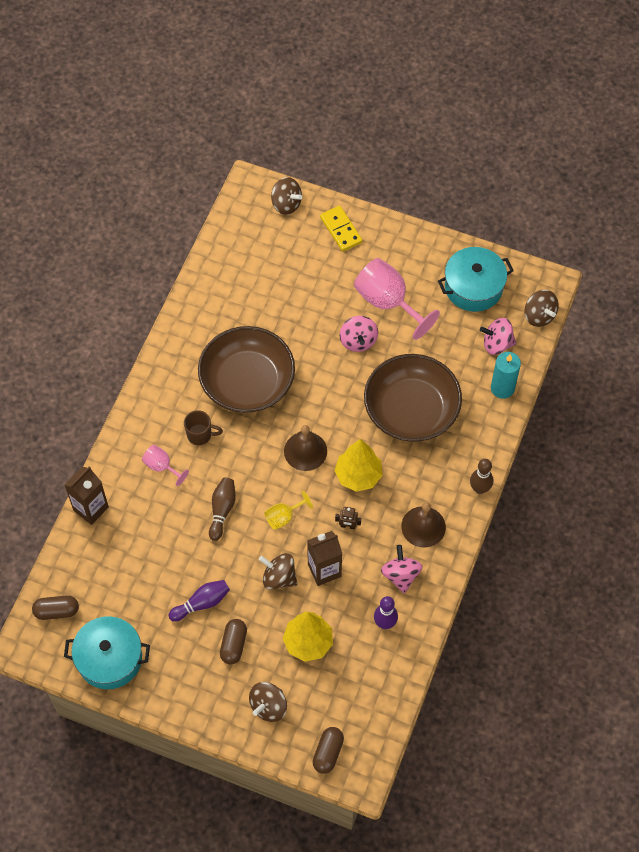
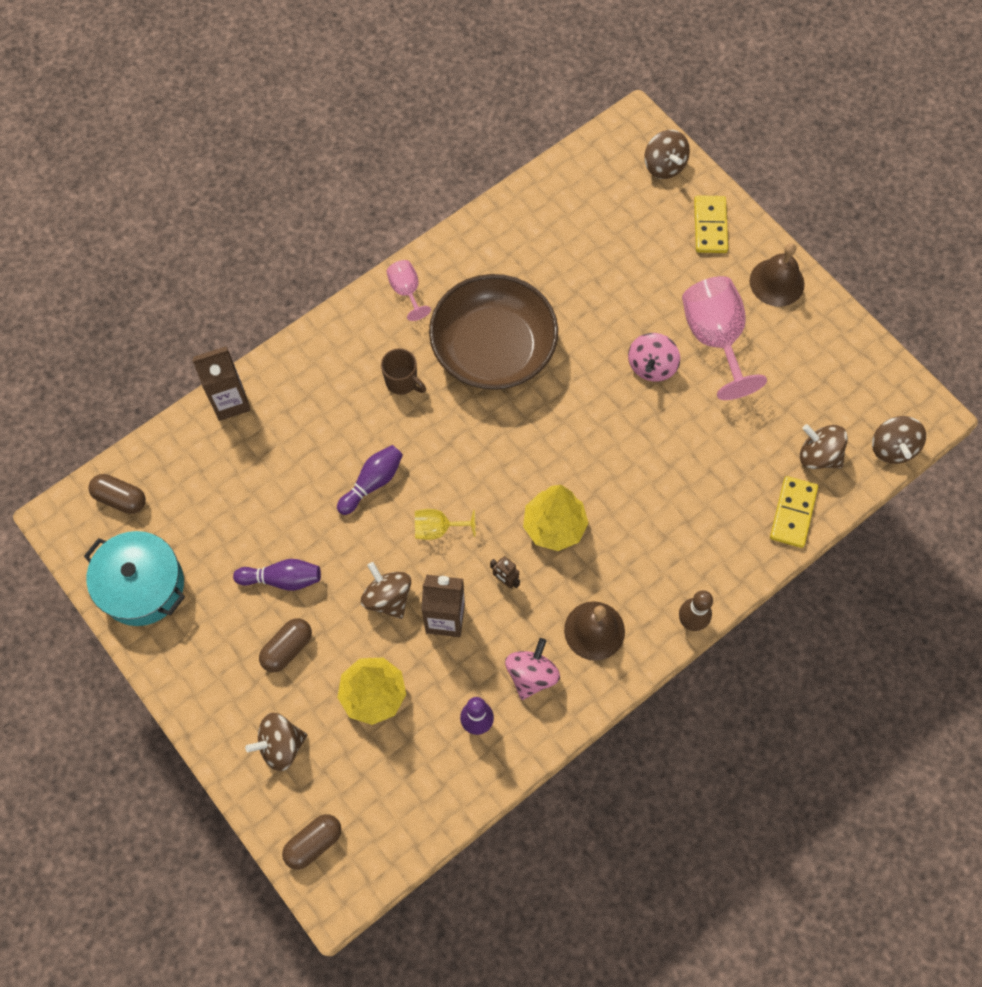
camera: 30 degrees right, 5 degrees up
(161, 466) = (337, 395): pink goblet -> pink goblet (406, 291)
(222, 510) = (372, 482): brown bowling pin -> purple bowling pin
(305, 451) = (510, 464): brown bell -> brown bell (777, 282)
(411, 410) = (665, 481): brown bowl -> none
(473, 287) = (830, 372): turquoise pot -> none
(497, 344) = (818, 455): pink spinning top -> brown spinning top
(502, 388) = (793, 513): turquoise candle -> yellow domino

